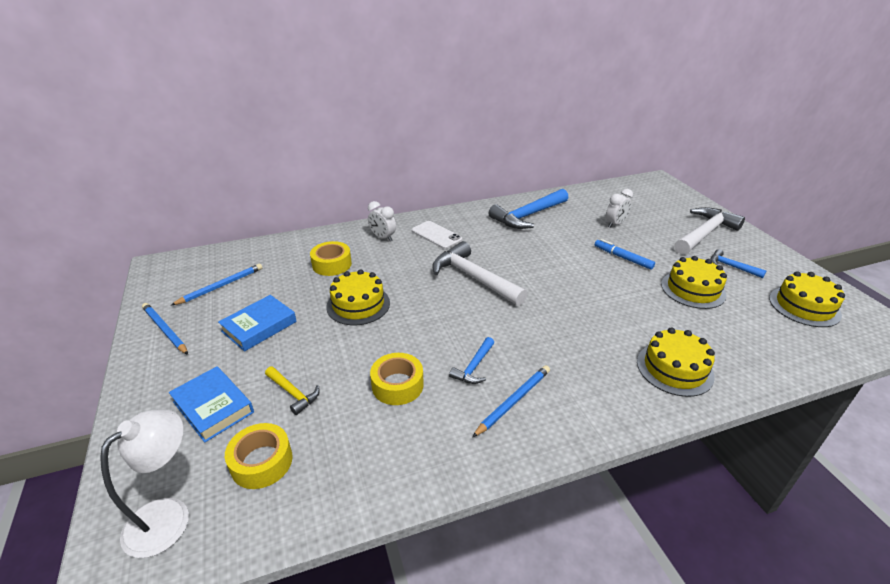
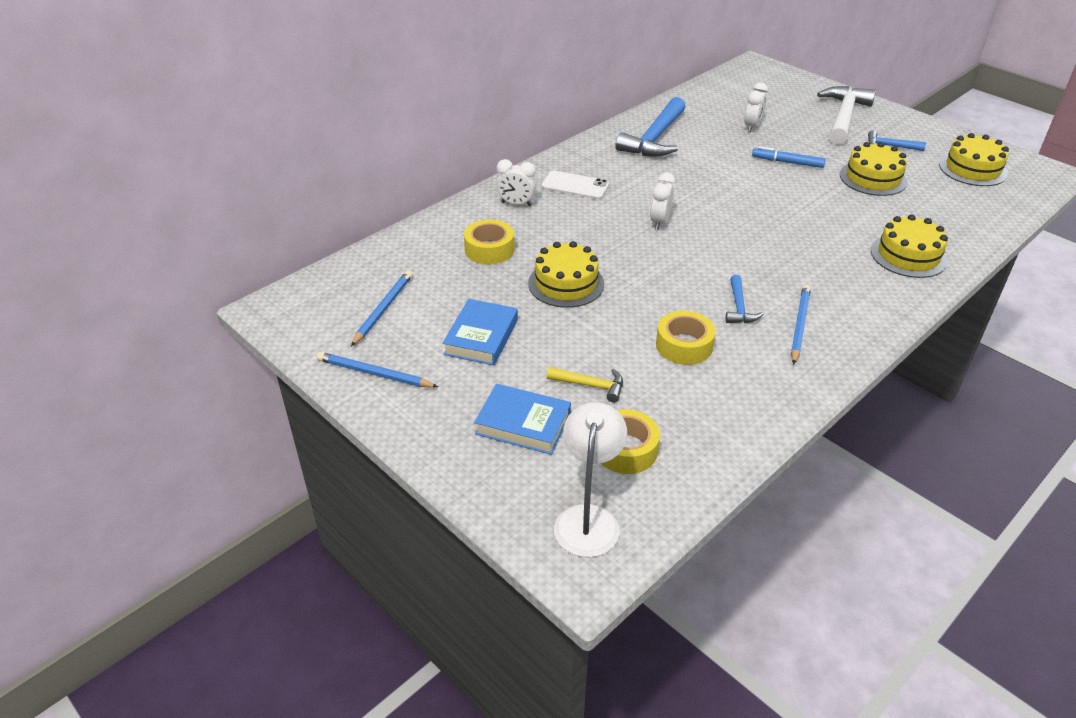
camera: 25 degrees left, 5 degrees up
(474, 278) = (660, 222): white hammer -> white clock

